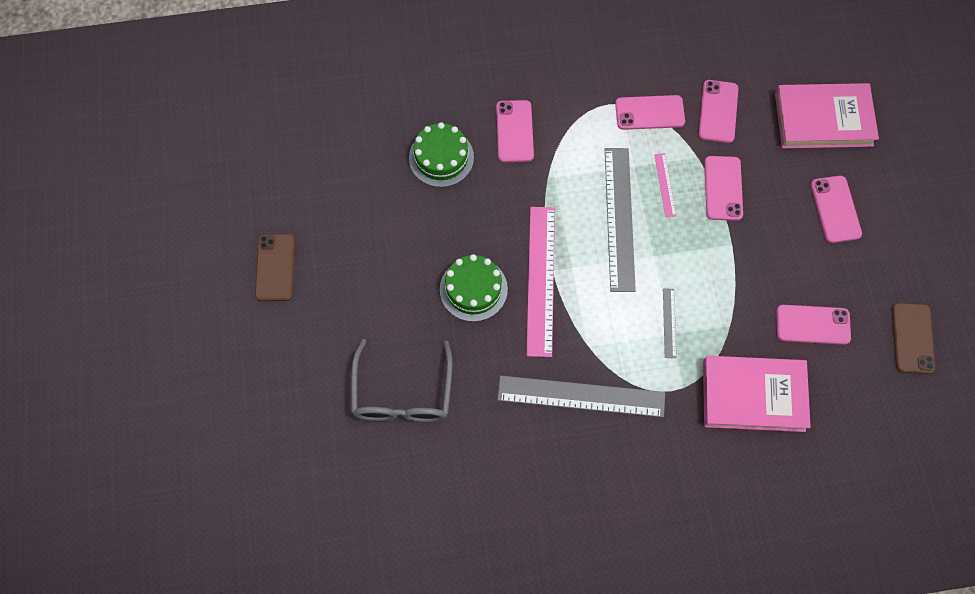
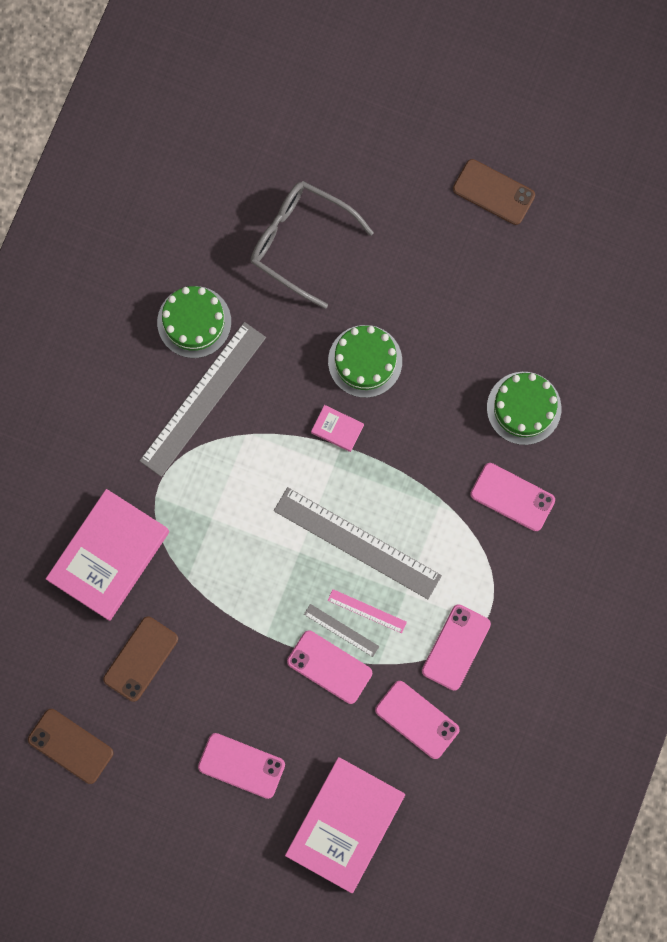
camera: 120 degrees right, 10 degrees up
(521, 441) = (194, 322): none -> green cake
(541, 280) = (337, 429): pink ruler -> pink book
(669, 323) = (224, 523): grey ruler -> grey ruler (341, 630)
(813, 324) = (141, 659): pink phone -> brown phone

